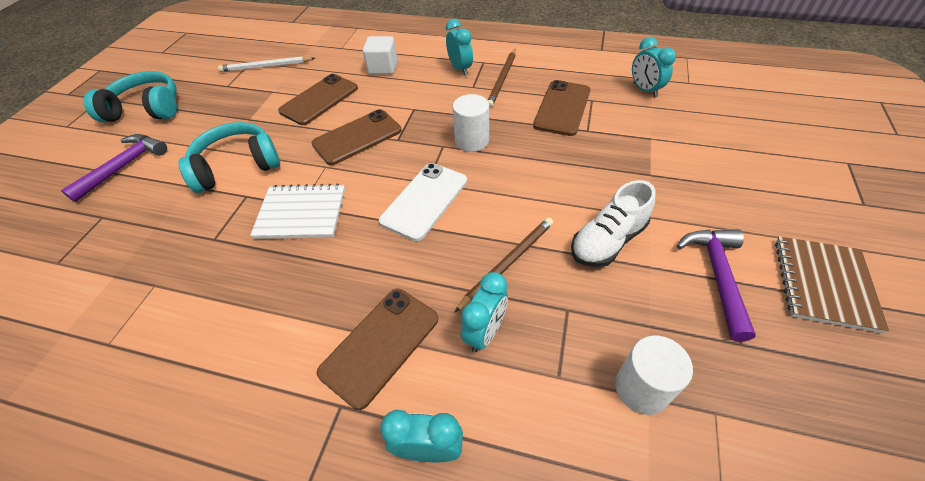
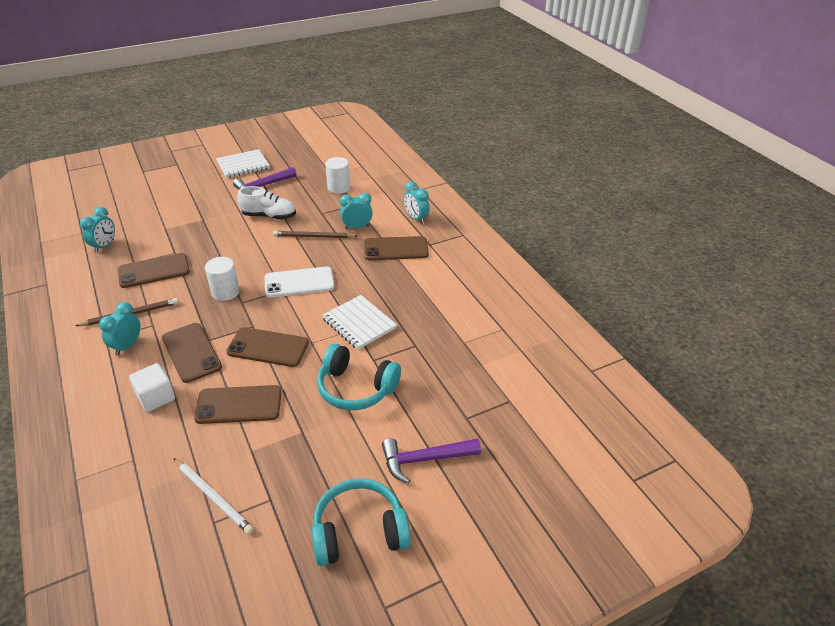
camera: 135 degrees left, 10 degrees down
(146, 109) = (359, 532): turquoise headphones -> turquoise headphones turned 120 degrees clockwise
(409, 95) = (191, 352): none -> brown phone
(823, 284) = (243, 165): brown notebook -> white notebook

